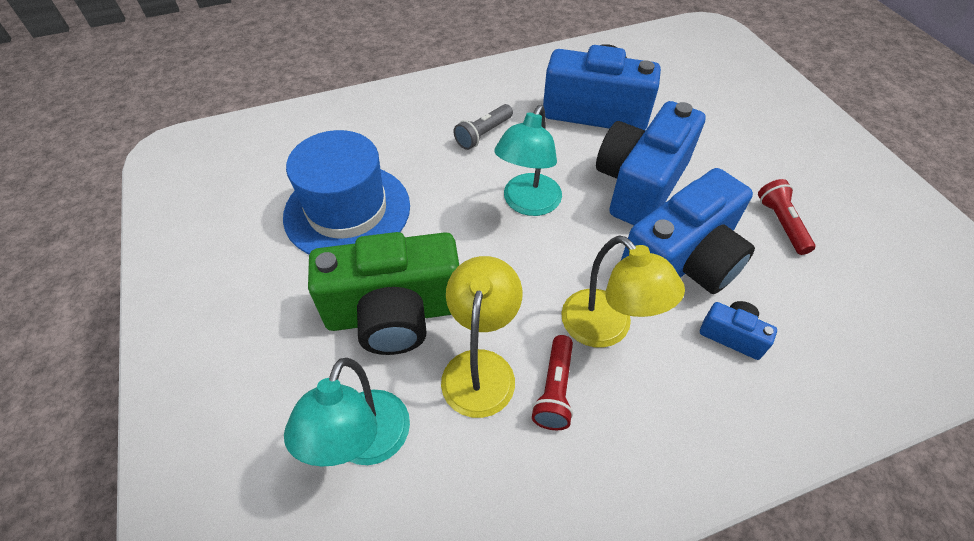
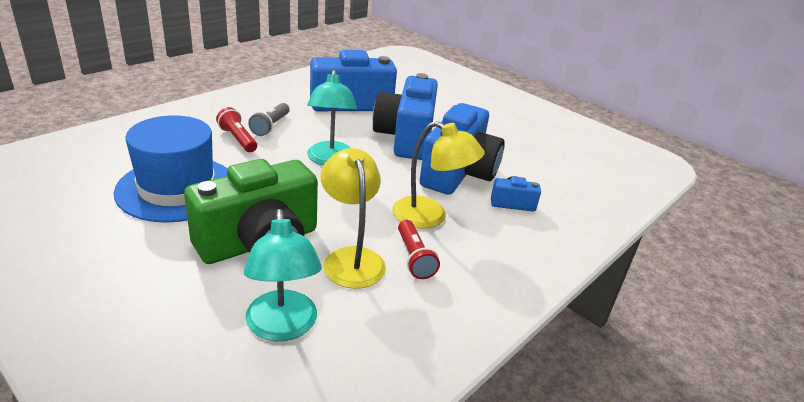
camera: 30 degrees left, 20 degrees down
(781, 223) = (507, 143): red flashlight -> red flashlight (238, 139)

